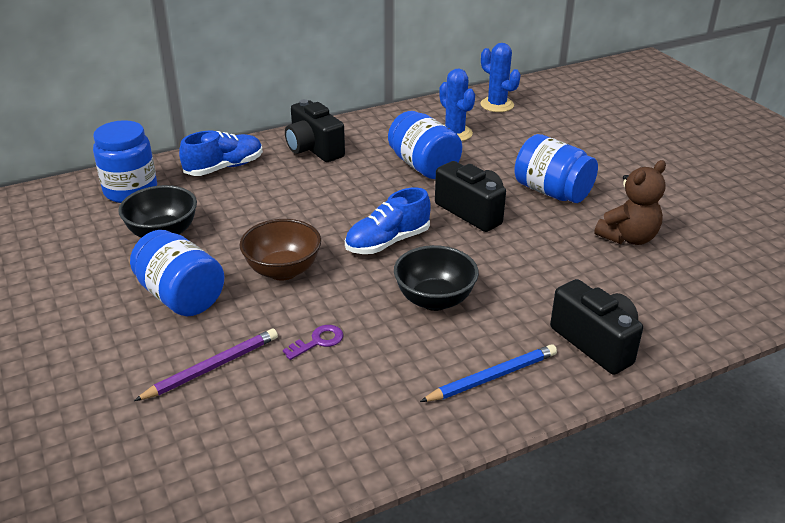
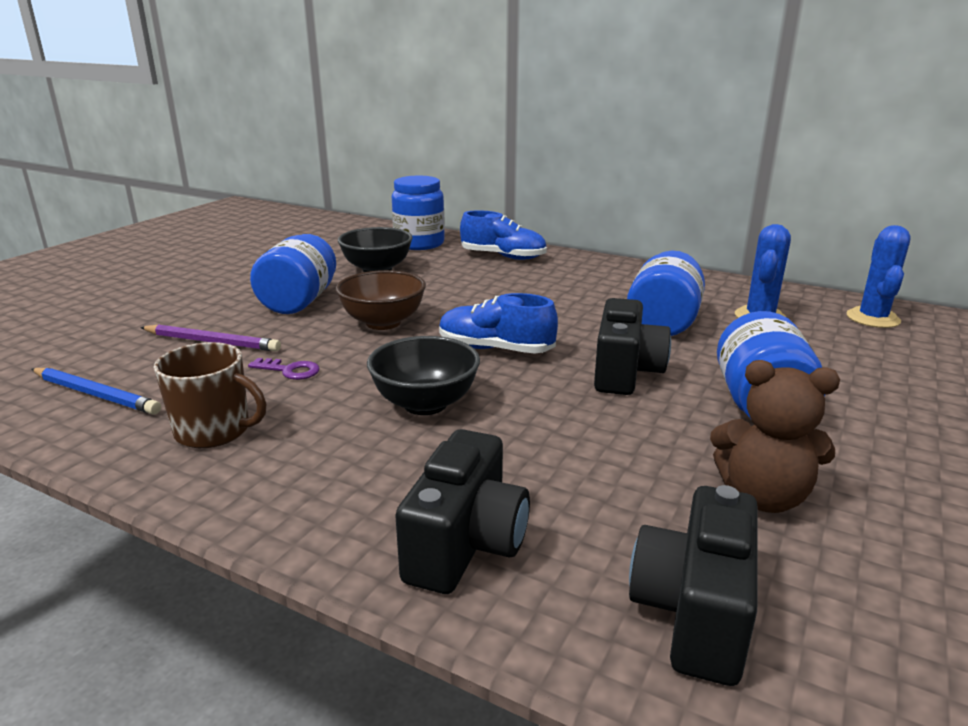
camera: 55 degrees right, 10 degrees down
(313, 149) = (594, 273): black camera -> black camera (693, 612)
(380, 403) = (214, 431): none -> brown mug
(492, 377) = (315, 484): blue pencil -> blue pencil (95, 394)

